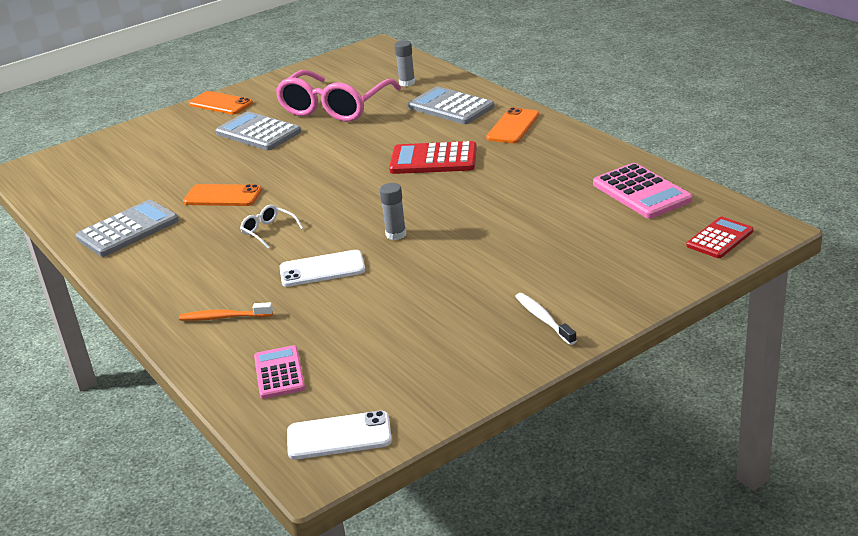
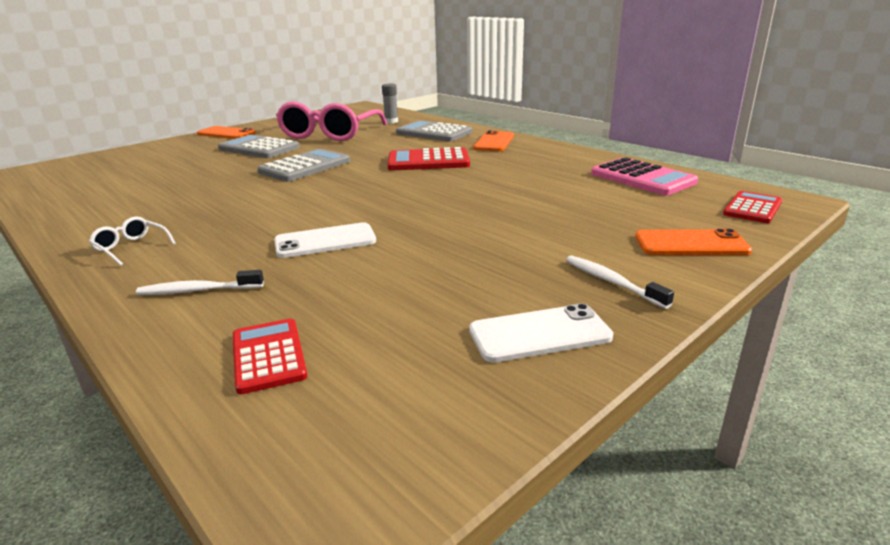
camera: 10 degrees left, 5 degrees down
(128, 230) = (105, 213): grey calculator -> grey calculator (305, 167)
(223, 196) = (217, 187): orange phone -> orange phone (691, 244)
(223, 317) = (198, 290): orange toothbrush -> white toothbrush
(269, 231) = (264, 212): white glasses -> white glasses (131, 248)
(279, 373) = (268, 356): pink calculator -> red calculator
(339, 436) = (368, 454): white phone -> white phone (540, 334)
(396, 234) = (405, 211): grey glue stick -> none

